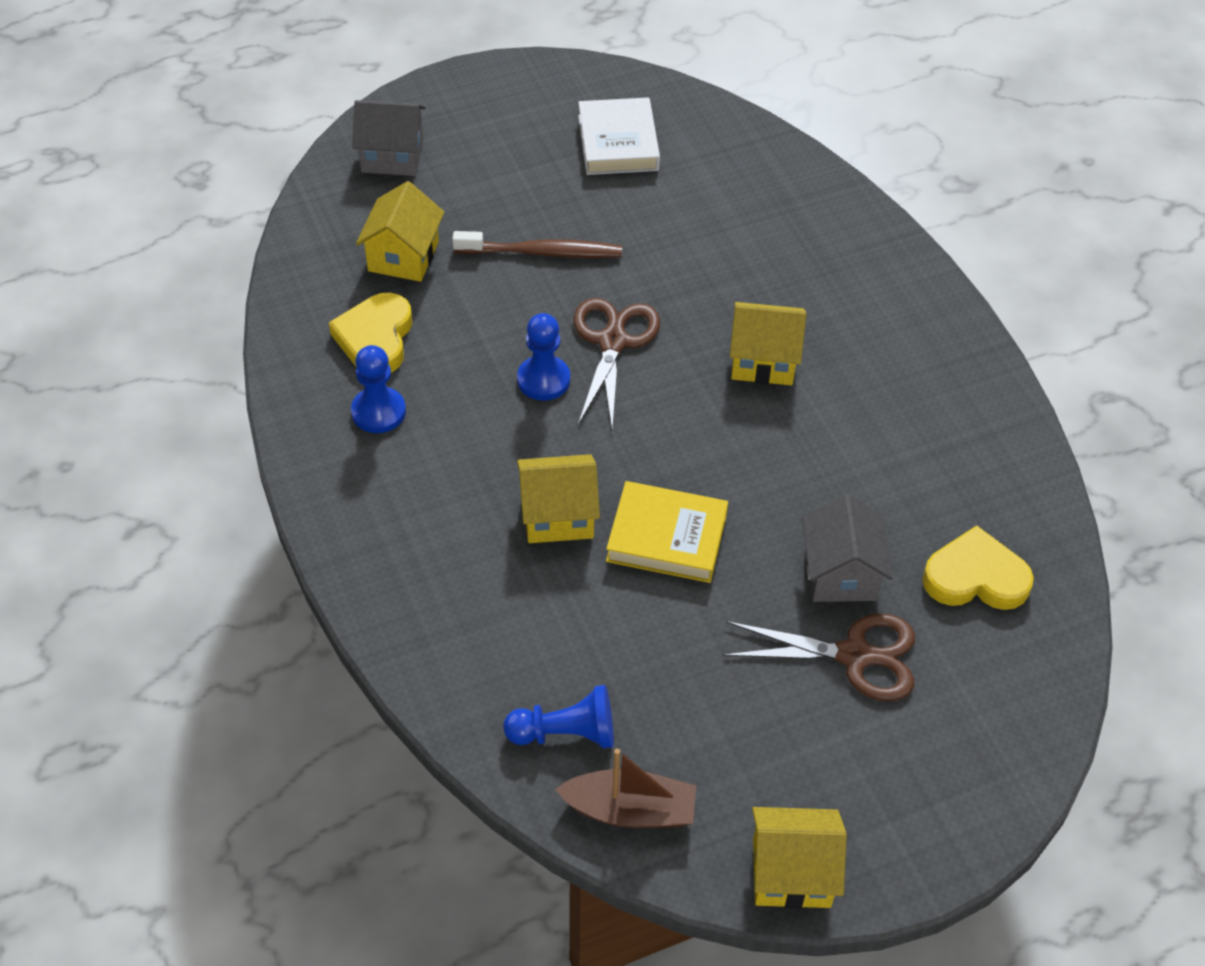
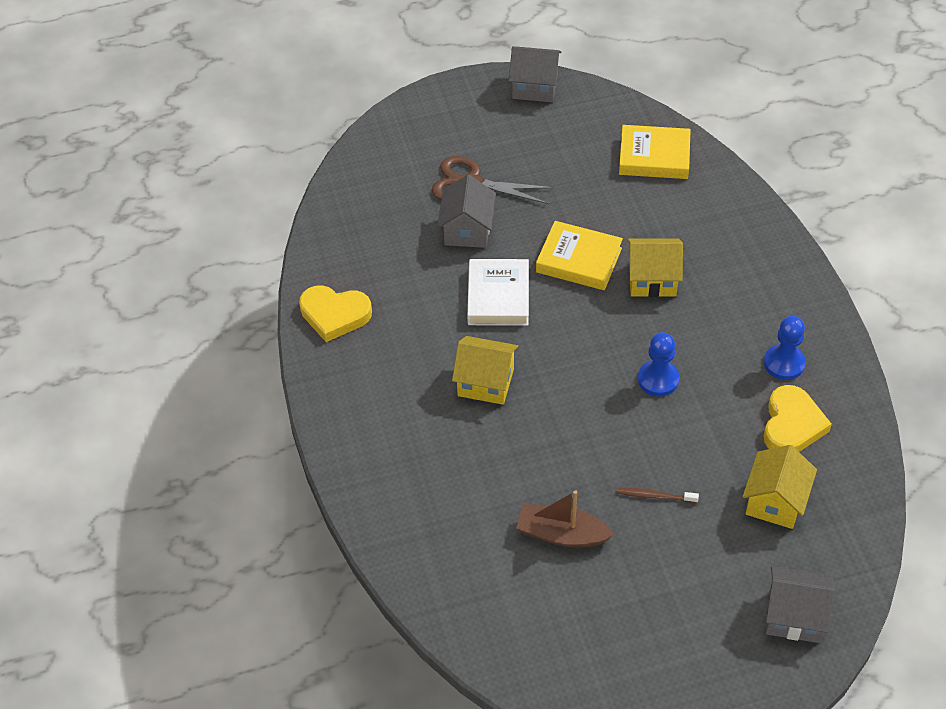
camera: 170 degrees left, 0 degrees up
(542, 252) = (654, 496): brown toothbrush -> brown toothbrush, size x0.56
(565, 733) = (654, 157): blue pawn -> yellow book
(613, 341) = (601, 407): brown scissors -> none
(618, 143) = (576, 615): white book -> white book (498, 297)
(630, 810) = (619, 119): brown boat -> brown boat (561, 534)
(791, 873) = (534, 87): yellow house -> grey house
(975, 577) = (380, 221): yellow heart -> yellow heart (334, 315)

